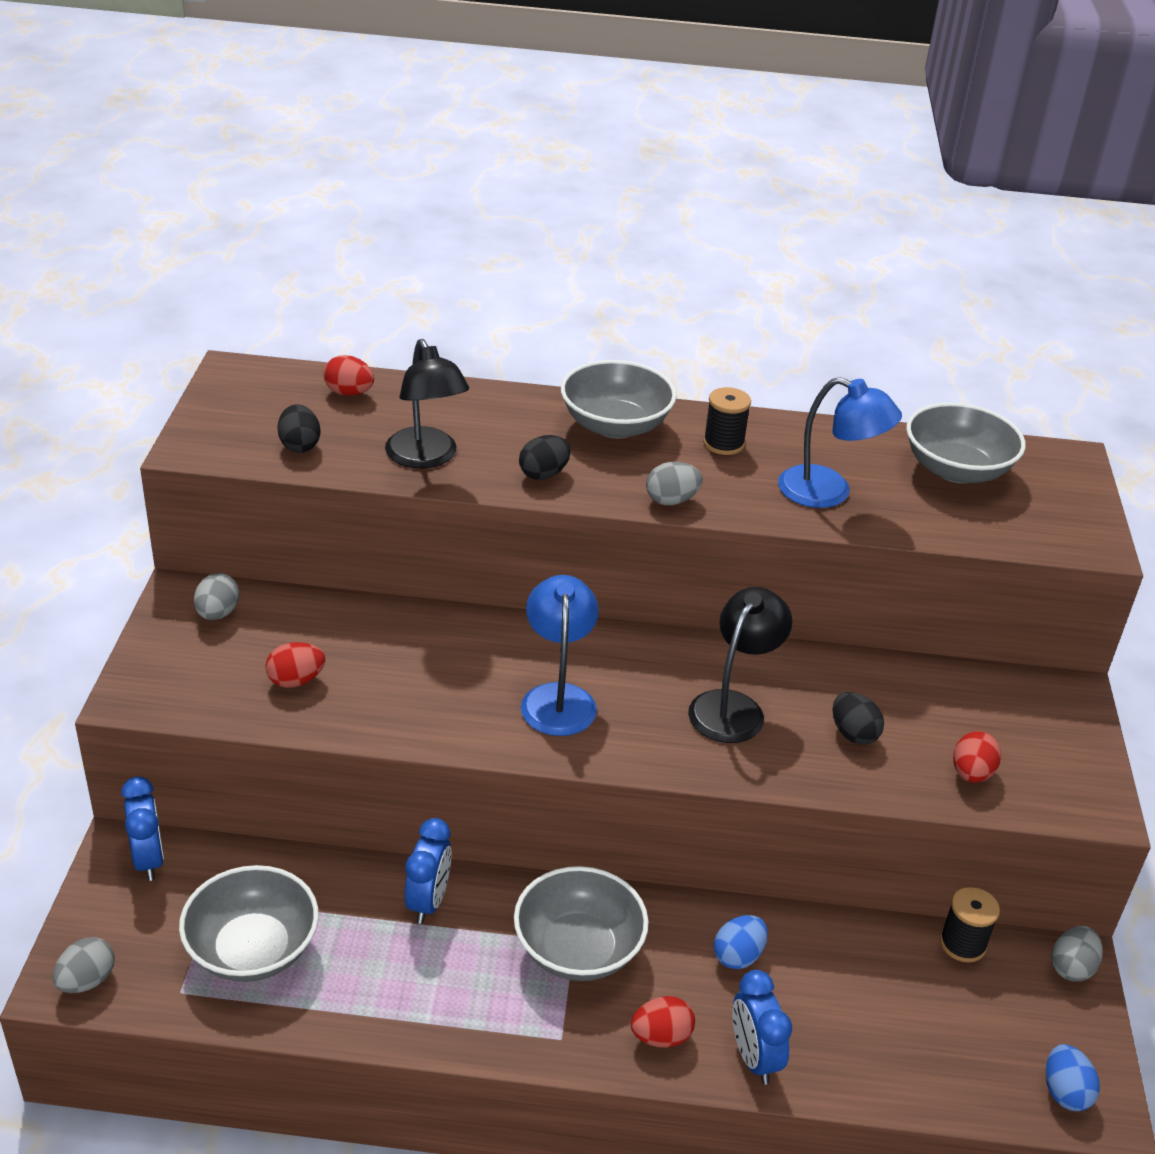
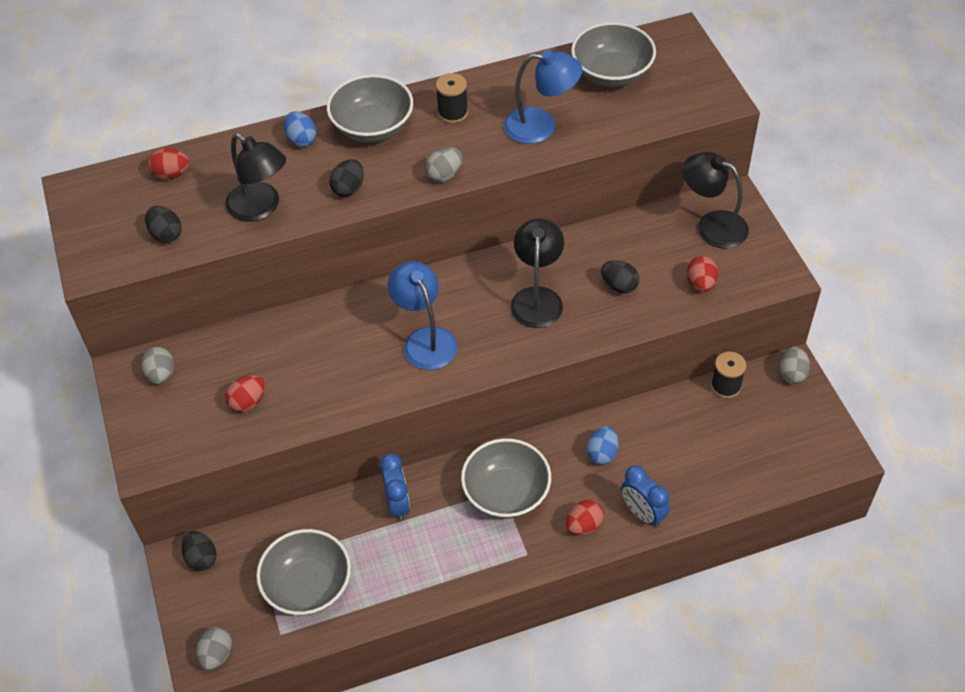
camera: 20 degrees left, 15 degrees up
(149, 859) = (201, 558): blue clock -> black egg
(1024, 712) = (712, 225): none -> black lamp
(1065, 1092) = (820, 453): blue egg -> blue egg (301, 140)

